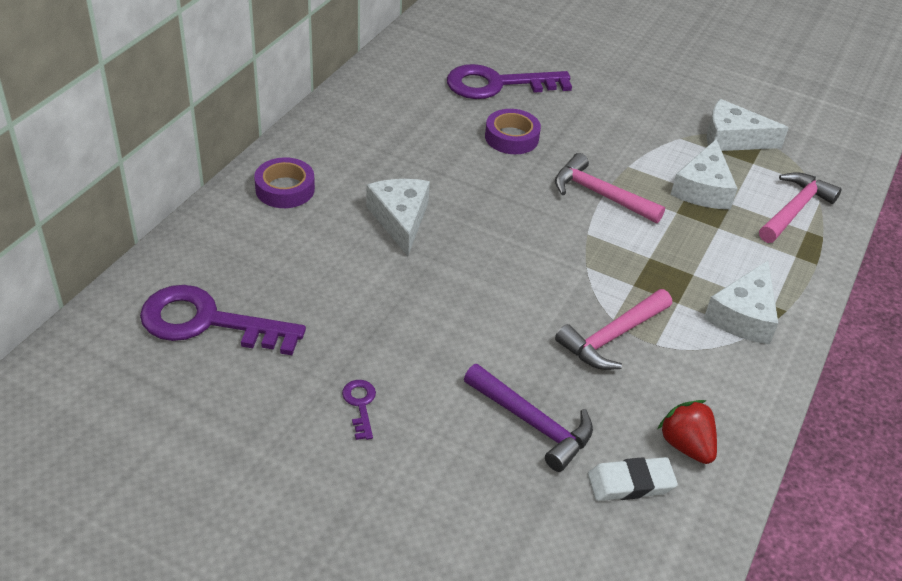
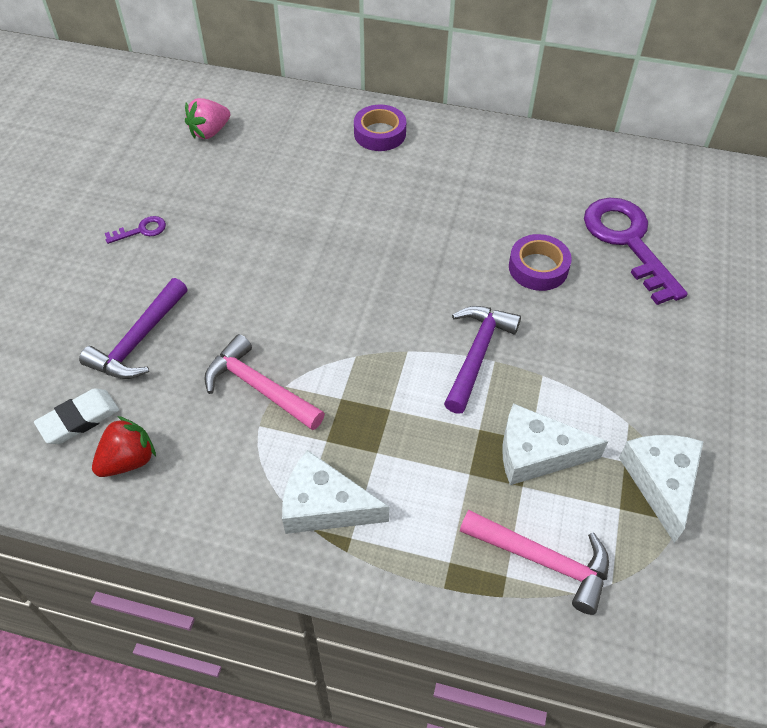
camera: 80 degrees right, 10 degrees up
(208, 322) = (209, 132): purple key -> pink strawberry
(400, 219) = (370, 210): white cheese -> none
(600, 195) = (477, 355): pink hammer -> purple hammer
(630, 483) = (79, 419): white eraser -> white eraser turned 75 degrees clockwise

